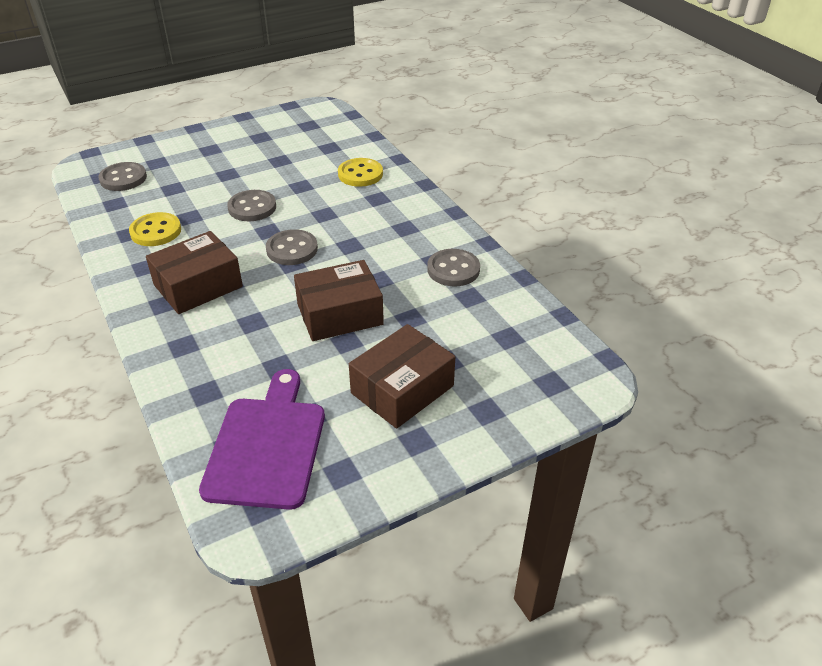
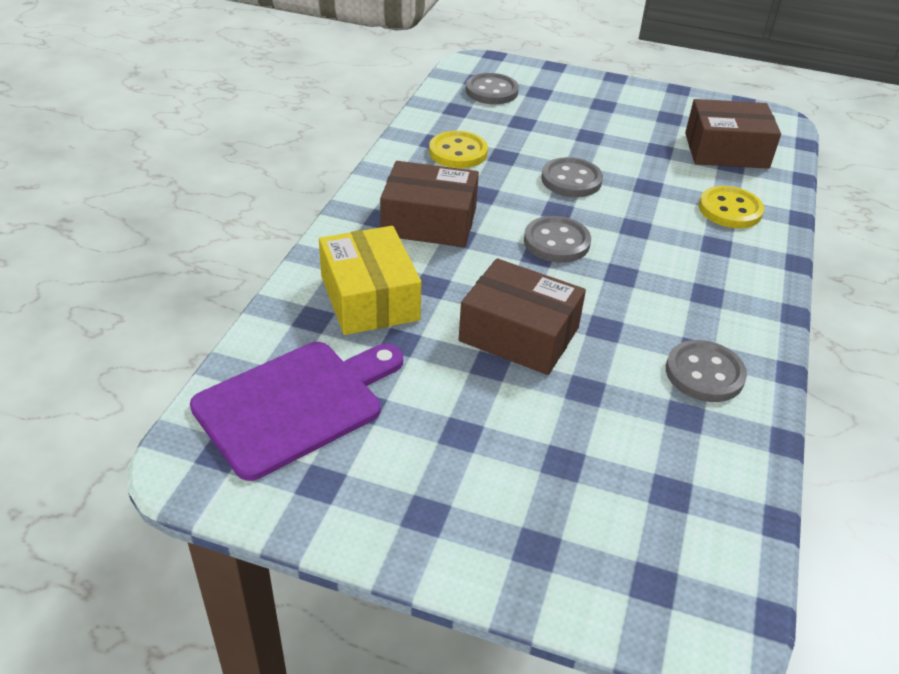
camera: 45 degrees right, 0 degrees up
(225, 355) = (369, 298): none -> yellow box
(402, 389) = (479, 453): brown box -> brown box (726, 150)

